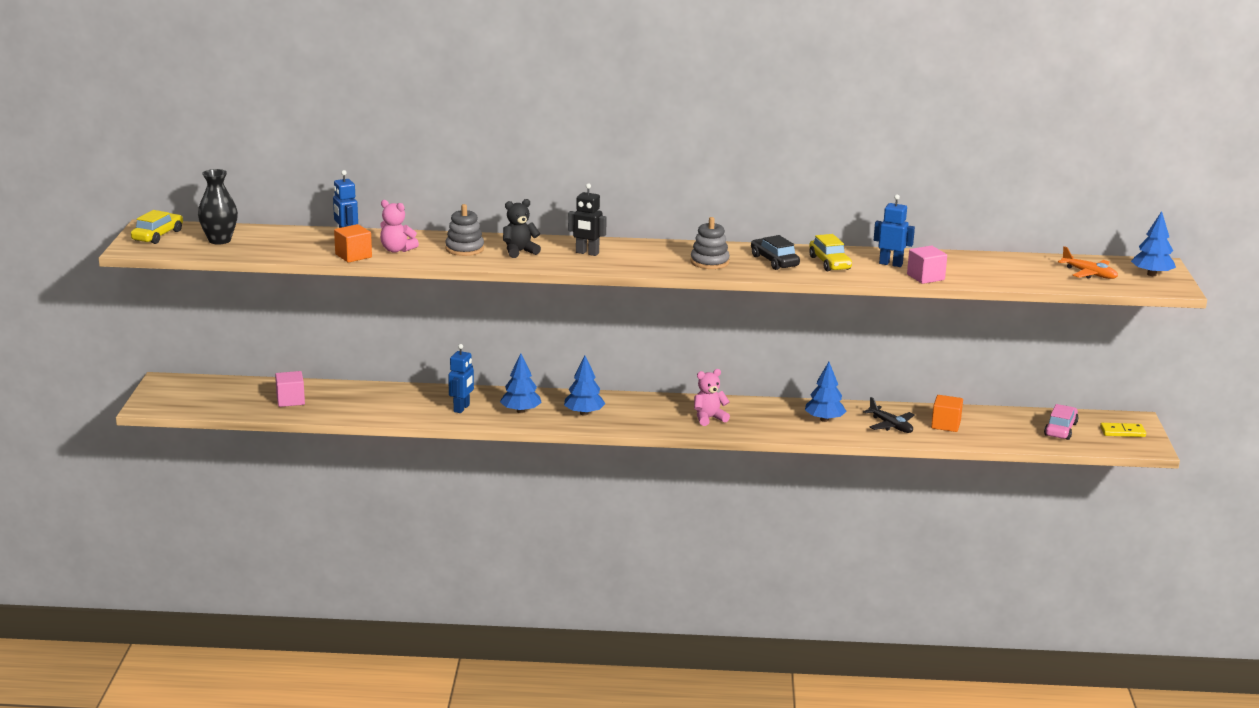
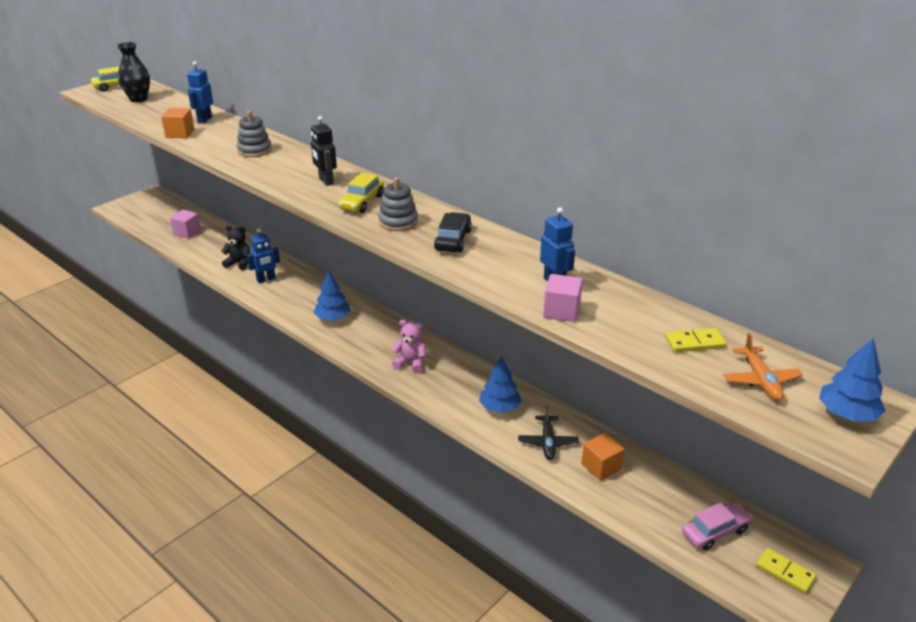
camera: 40 degrees right, 10 degrees up
(397, 250) = (214, 137): pink teddy bear -> none
(519, 251) = (284, 164): black teddy bear -> black teddy bear (239, 263)
(520, 411) = (297, 298): blue tree -> none
(829, 263) = (498, 260): yellow car -> yellow car (362, 202)
(1027, 268) = (695, 343): none -> yellow domino

